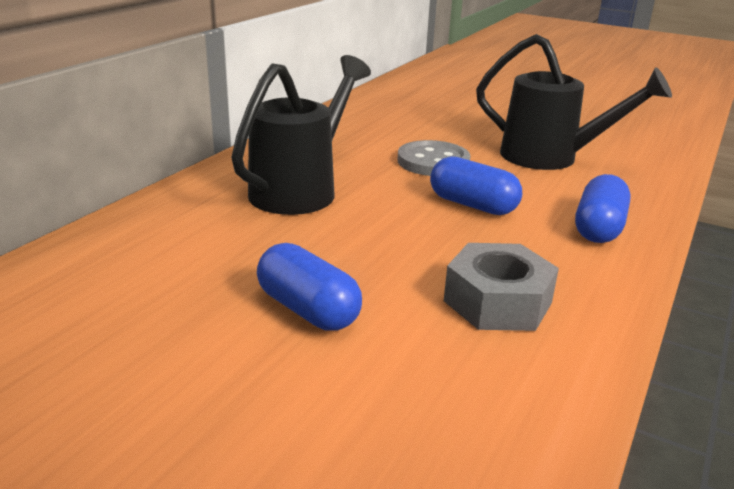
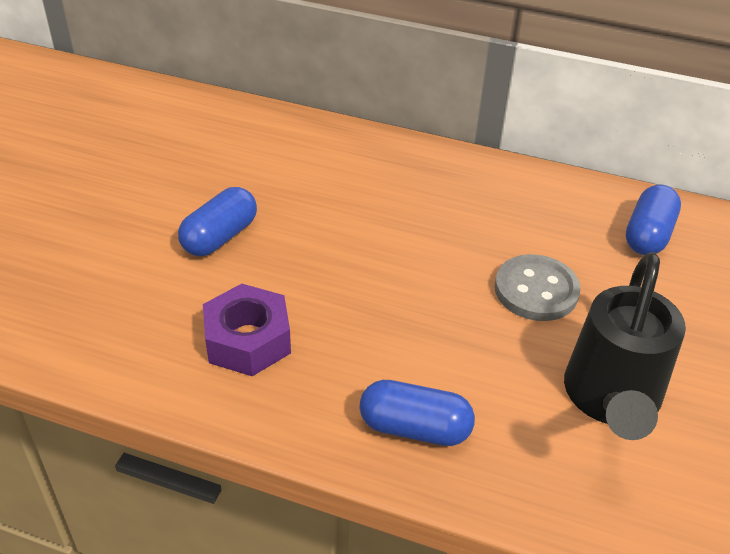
camera: 80 degrees right, 15 degrees up
(300, 190) = (418, 205): black watering can -> none
(472, 205) = (433, 324): blue capsule -> blue capsule (648, 235)
(497, 302) = (248, 340): grey nut -> purple nut

